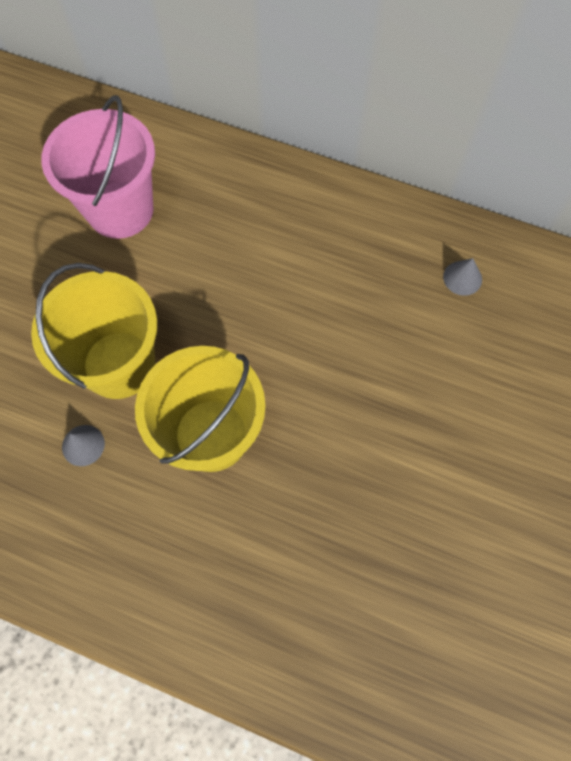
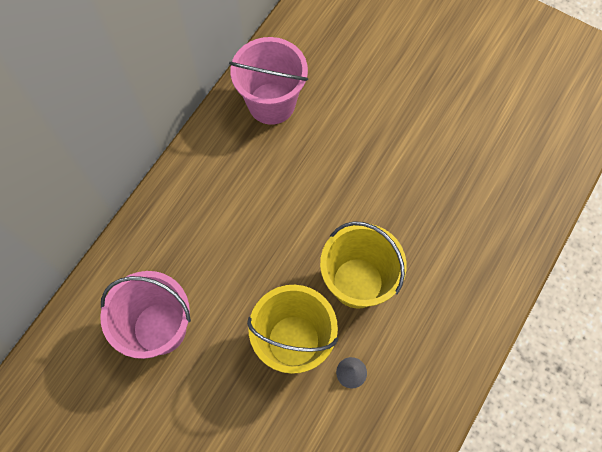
camera: 80 degrees left, 0 degrees up
(462, 278) = (271, 103): grey cone -> pink bucket

